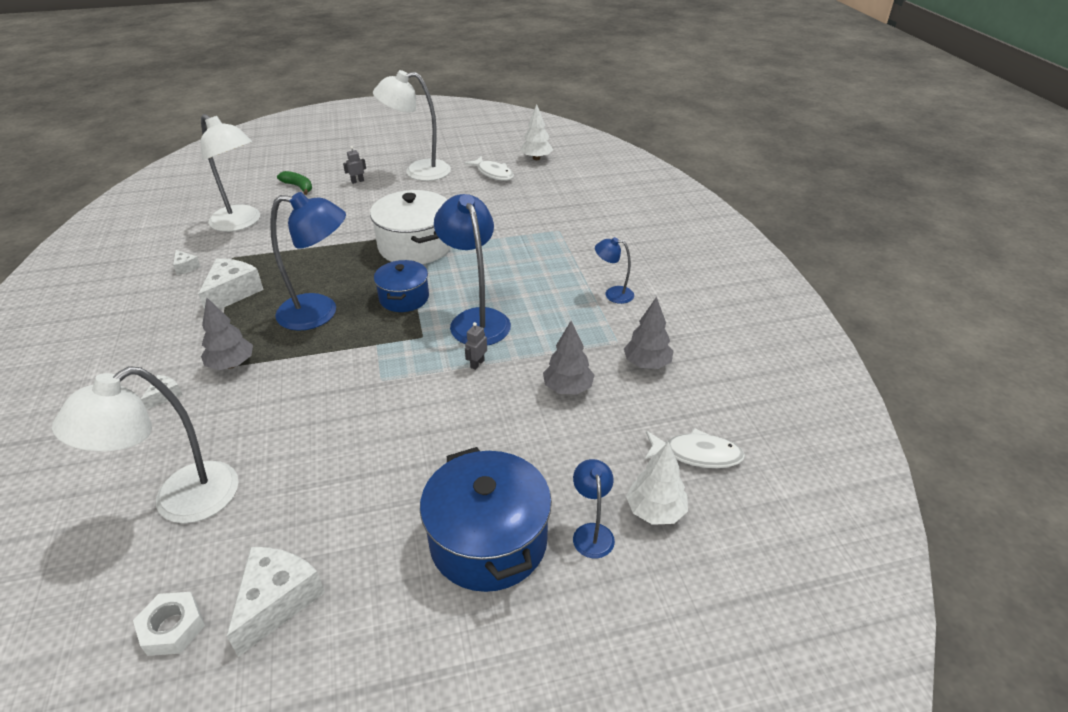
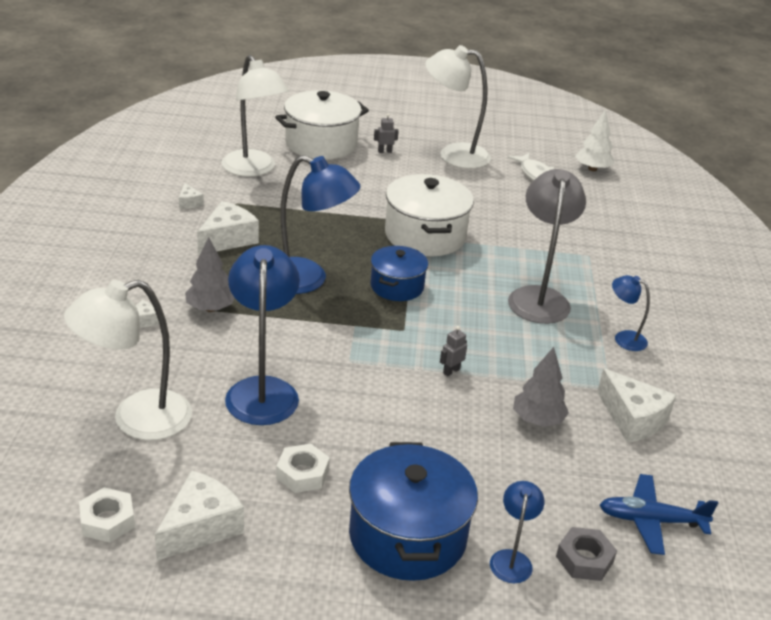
camera: 15 degrees right, 5 degrees down
(298, 187) = (321, 144): green banana -> white pot
(367, 508) = (302, 473): none -> white nut
(476, 319) = (465, 327): blue lamp -> blue lamp (262, 390)
(530, 276) = (538, 297): none -> grey lamp
(646, 364) = (633, 419): grey tree -> white cheese
(655, 511) = (584, 559): white tree -> grey nut
(697, 454) = (650, 521): white fish -> blue plane

